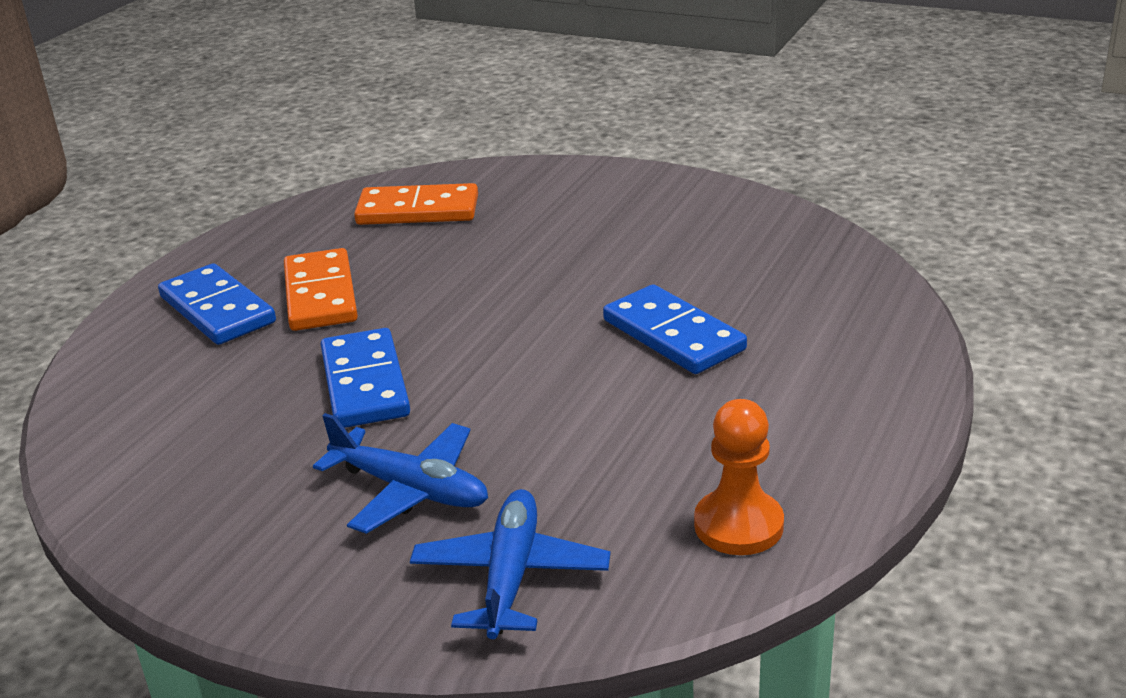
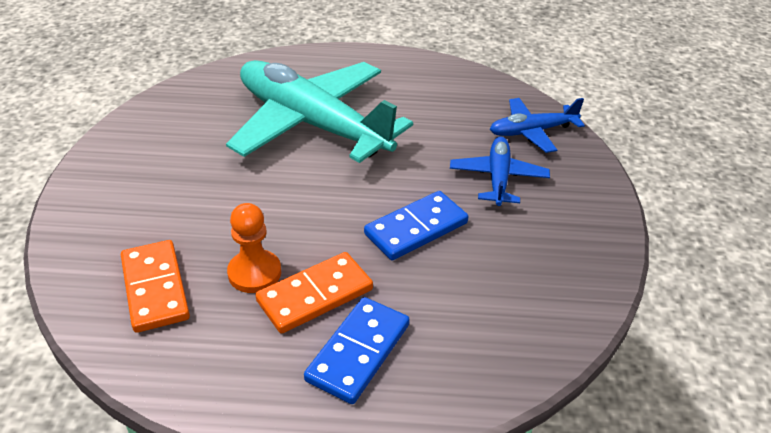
camera: 115 degrees left, 10 degrees up
(673, 335) = (311, 124): blue domino -> turquoise plane
(738, 525) = (459, 82): orange pawn -> orange pawn (254, 273)

